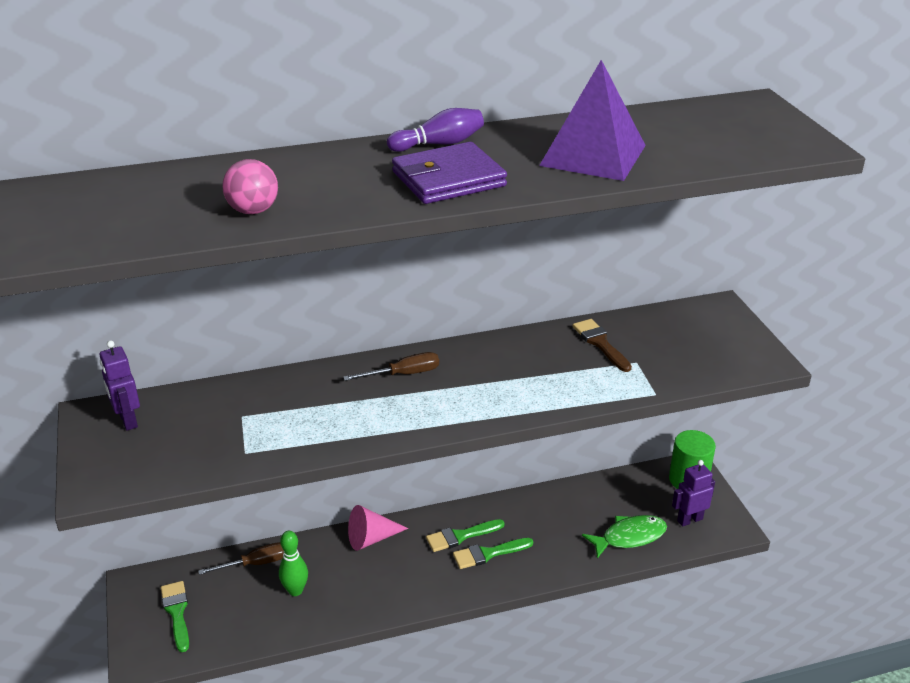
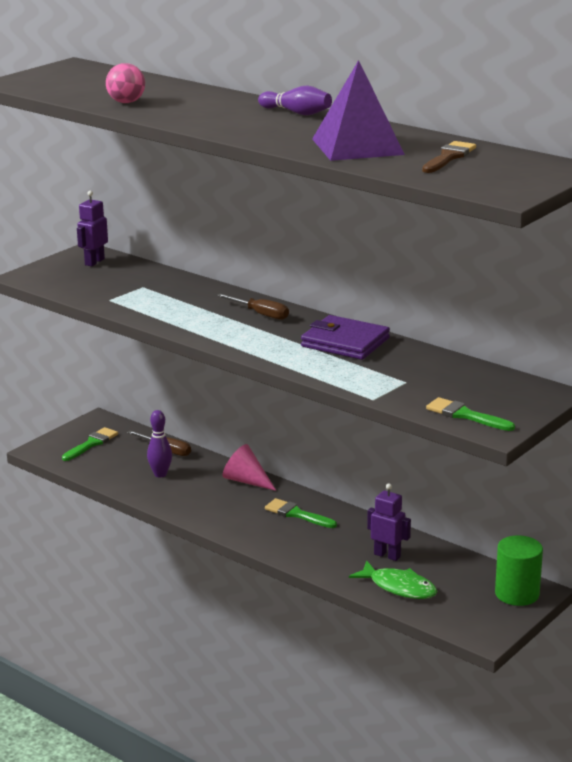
camera: 55 degrees right, 10 degrees down
(295, 590) = (160, 474): green bowling pin -> purple bowling pin
(448, 179) = (248, 126): purple wallet -> purple wallet (345, 342)
(488, 554) = (293, 532): green brush -> green brush (465, 415)
(600, 343) = (410, 363): brown brush -> brown brush (449, 157)
(689, 520) = (463, 610): purple robot -> purple robot (387, 555)

